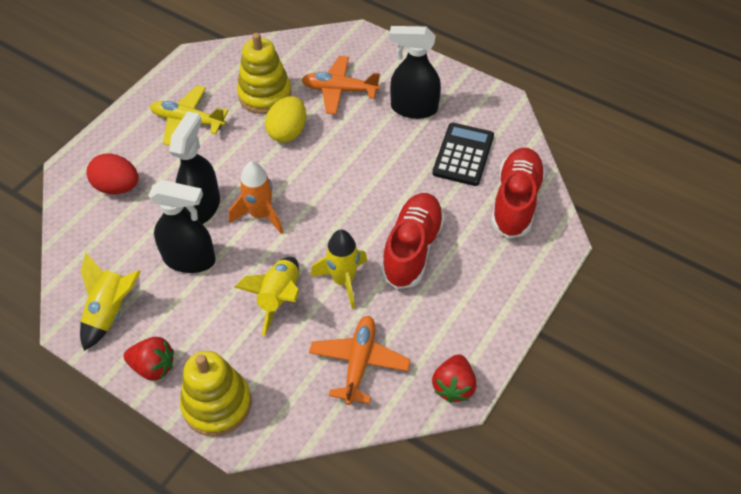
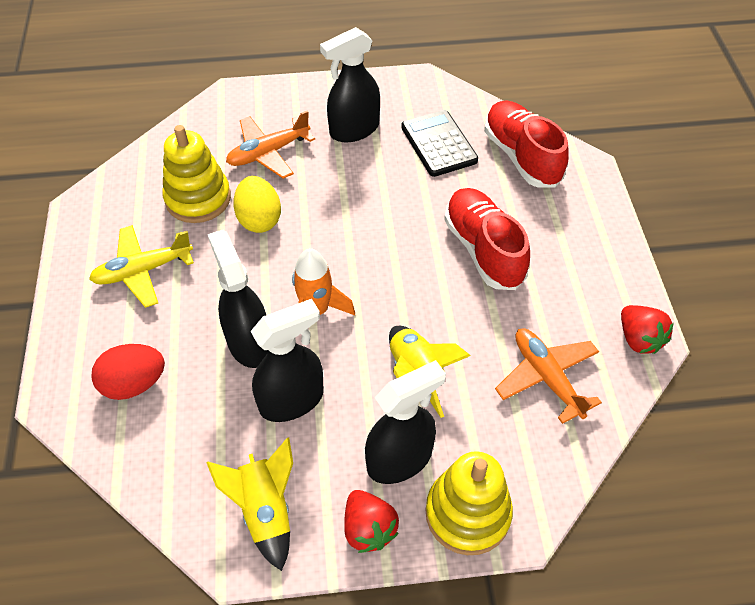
camera: 40 degrees left, 0 degrees up
(153, 367) = (368, 528): red strawberry -> red strawberry turned 90 degrees clockwise
(213, 341) = (400, 459): none -> black spray bottle
(343, 281) = (456, 317): yellow rocket -> none

